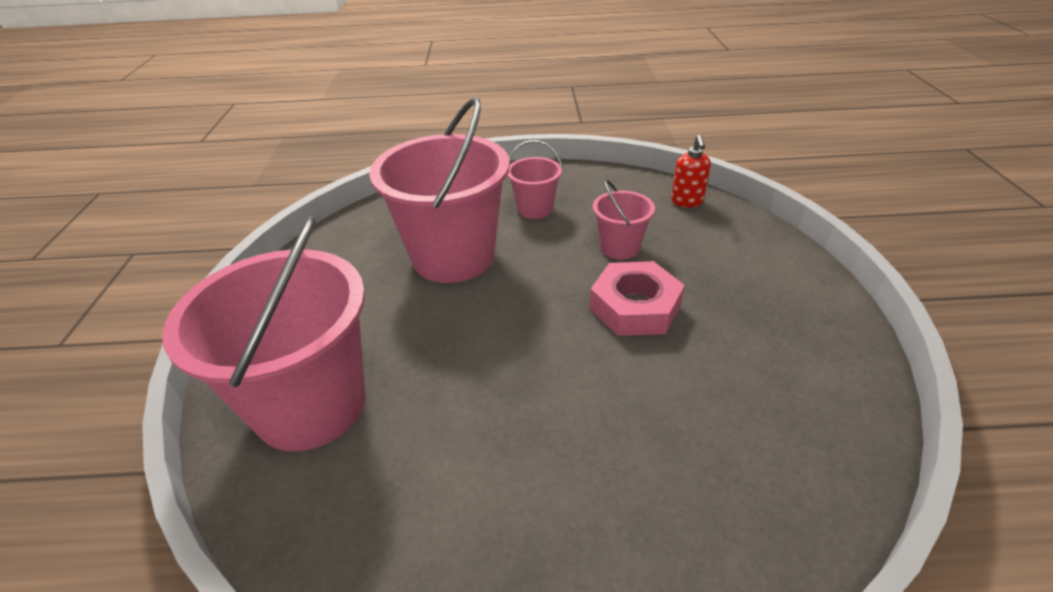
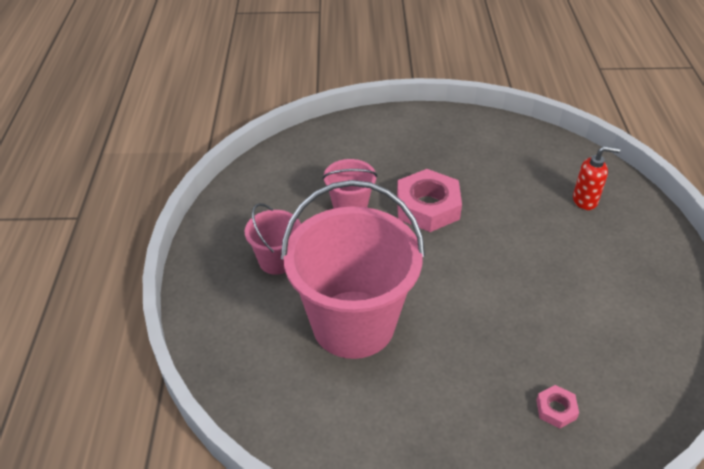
camera: 90 degrees left, 5 degrees up
(311, 405) = (556, 409): pink bucket -> pink nut
(687, 202) = (286, 159): red soap dispenser -> red soap dispenser (585, 200)

